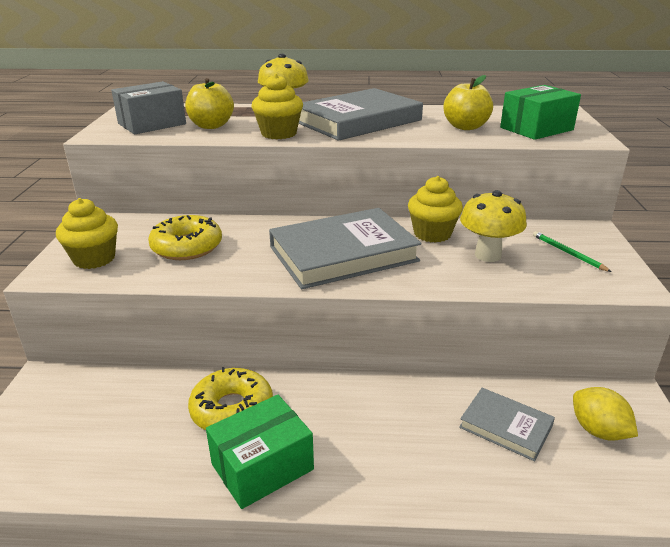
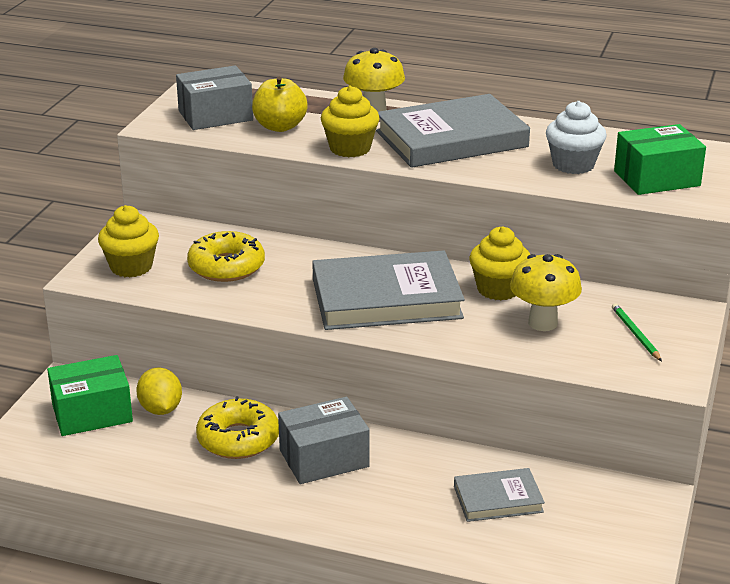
camera: 15 degrees right, 0 degrees up
(262, 467) = (250, 489): green box -> green box (92, 413)
(323, 414) = (324, 458): none -> grey box
(465, 127) = (573, 165): yellow apple -> white cupcake
(505, 426) = (498, 499): grey book -> grey book turned 60 degrees counterclockwise
(598, 431) = (589, 519): yellow lemon -> yellow lemon (160, 409)

